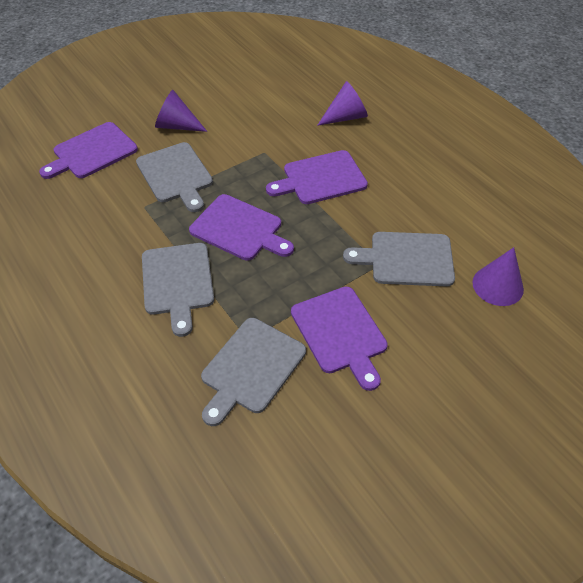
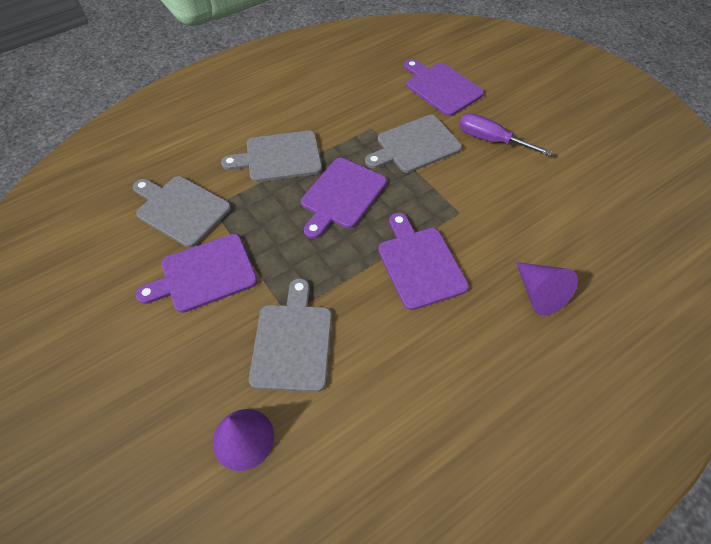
camera: 90 degrees right, 5 degrees up
(176, 126) = (490, 140): purple cone -> purple screwdriver

